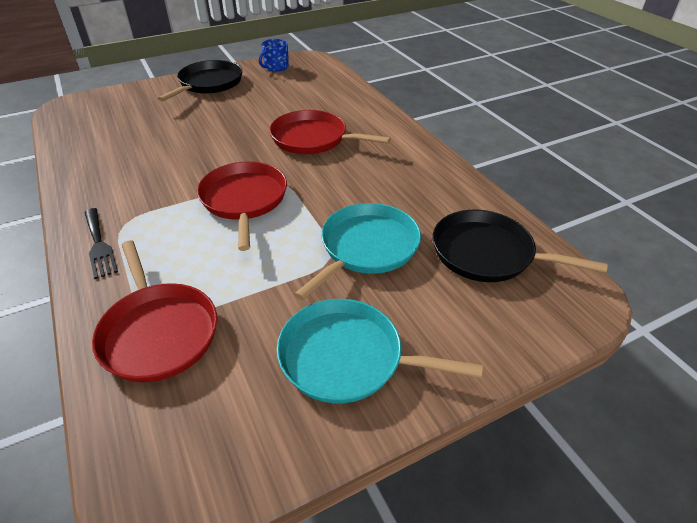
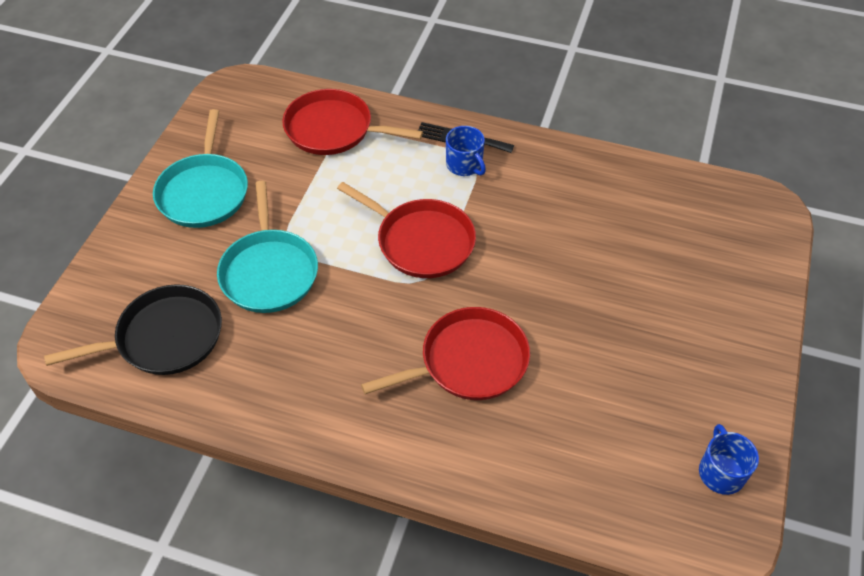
camera: 135 degrees right, 10 degrees up
(134, 225) = (465, 165): none -> blue mug
(209, 84) = (724, 359): black pan -> none
(347, 357) = (204, 192): turquoise pan -> turquoise pan turned 120 degrees clockwise

